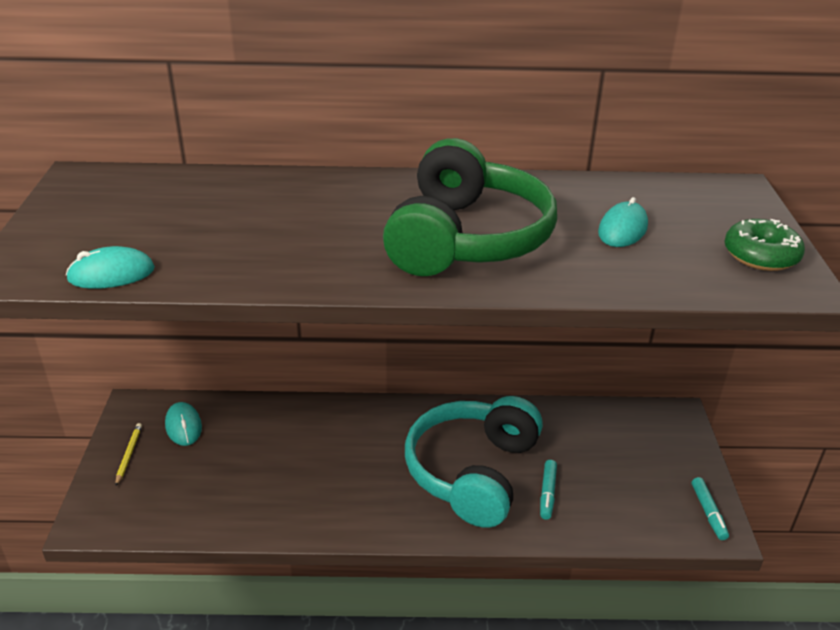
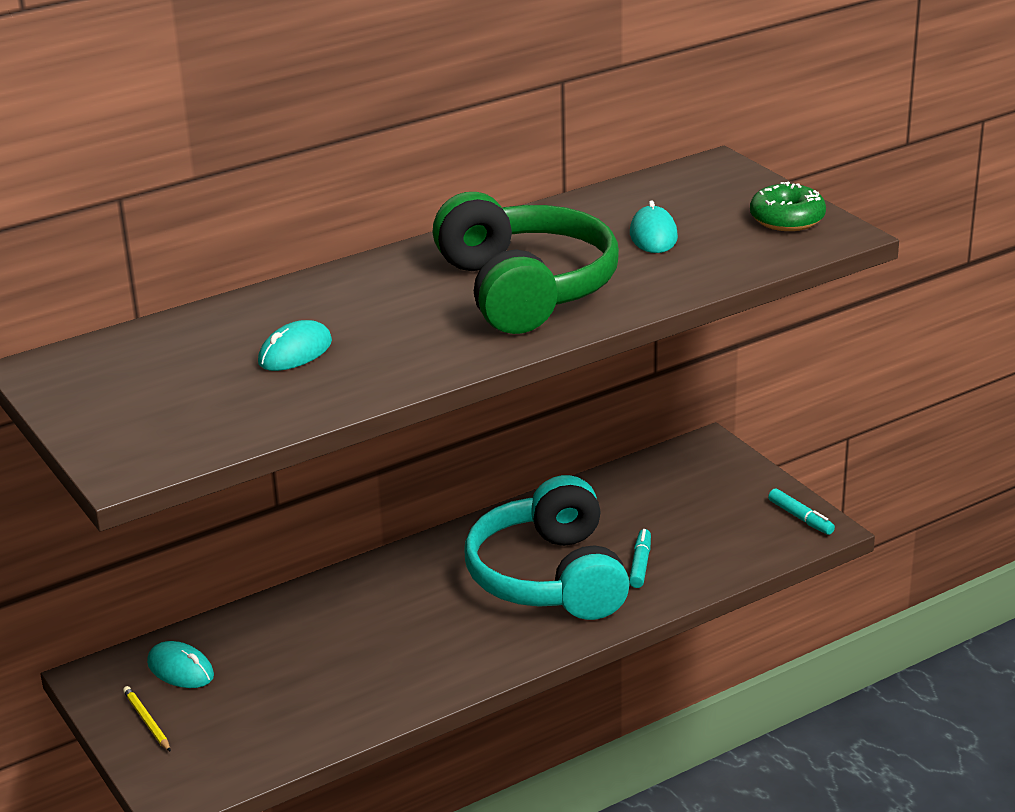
camera: 30 degrees left, 5 degrees down
(111, 274) = (230, 433): turquoise mouse -> turquoise mouse (295, 352)
(547, 493) = (640, 564): turquoise marker -> turquoise marker turned 150 degrees counterclockwise

